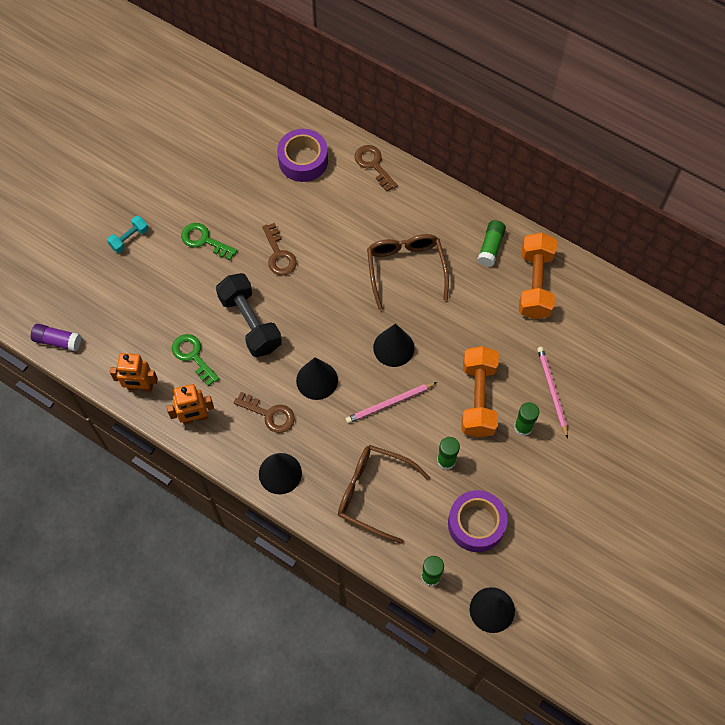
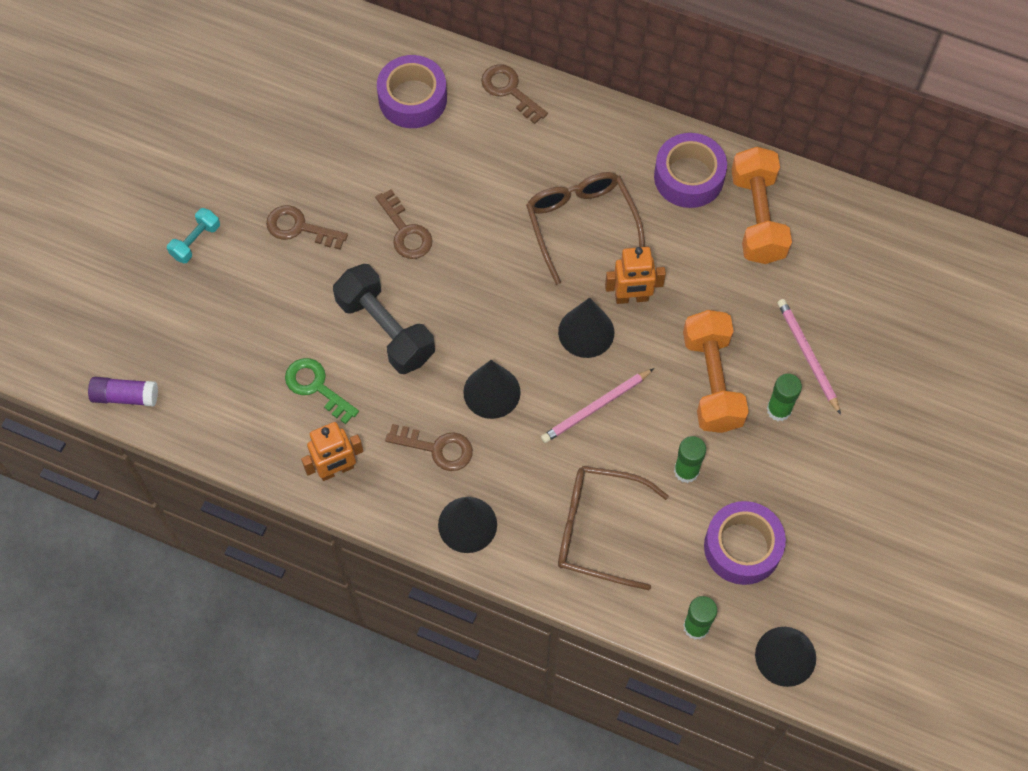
camera: 10 degrees left, 0 degrees up
(140, 387) = (253, 440): orange robot -> orange robot (631, 298)
(204, 240) = (300, 228): green key -> brown key
(490, 247) = (689, 177): green glue stick -> purple tape

